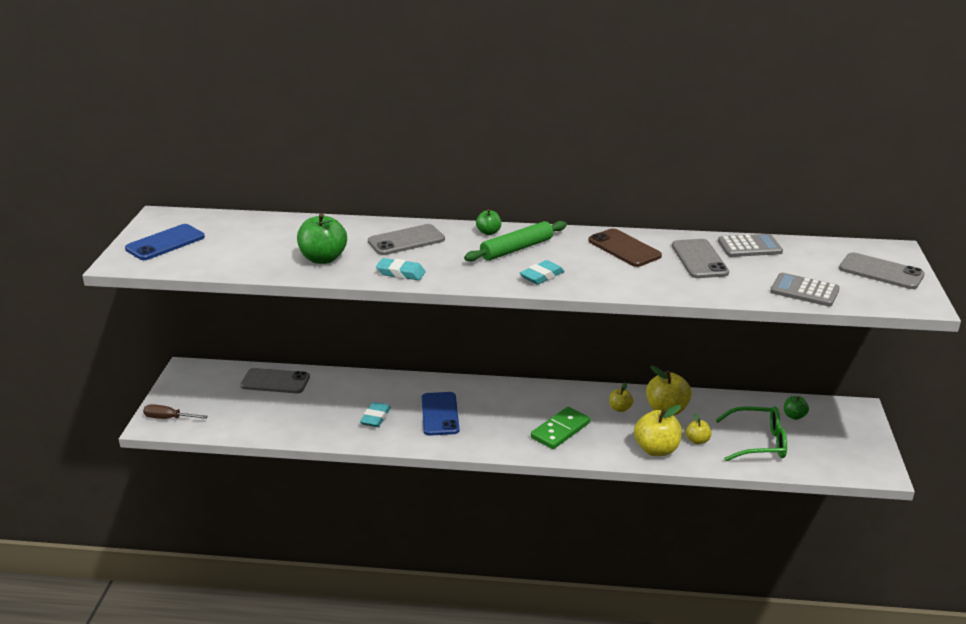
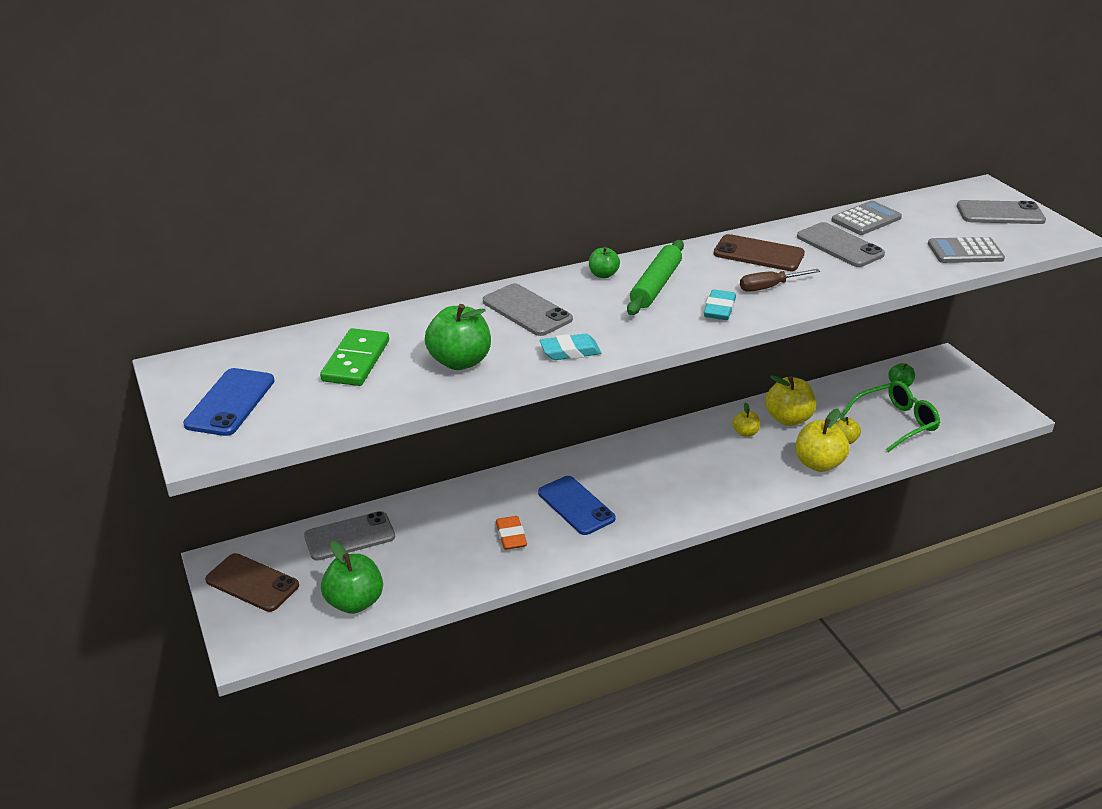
camera: 30 degrees left, 5 degrees up
(168, 418) = (259, 634): brown screwdriver -> brown screwdriver (769, 287)
(193, 388) = (252, 583): none -> brown phone
(239, 421) = (354, 602): none -> green apple
(375, 418) = (511, 536): turquoise eraser -> orange eraser
(406, 240) = (527, 310): grey phone -> grey phone turned 75 degrees counterclockwise
(560, 430) = (713, 478): green domino -> green domino (356, 361)

